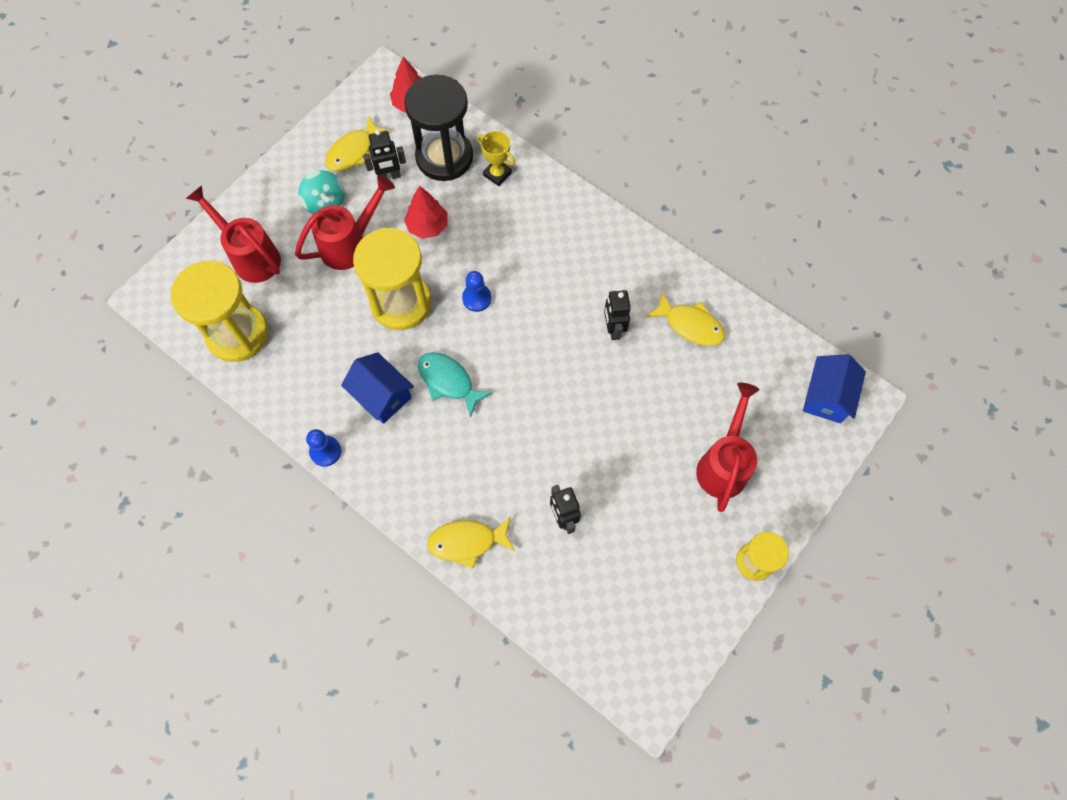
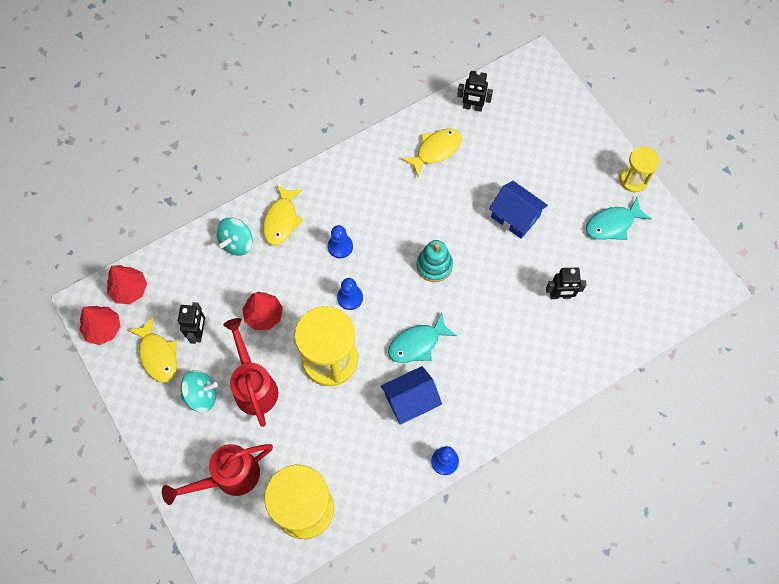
camera: 70 degrees left, 0 degrees up
(364, 98) = (103, 329): none -> red tree
(444, 157) = (200, 280): black hourglass -> none
(467, 542) = (558, 372): yellow fish -> yellow fish (281, 220)
(497, 174) = (237, 243): yellow trophy -> turquoise spinning top
(531, 269) = (340, 246): none -> blue pawn
(547, 369) = (434, 265): none -> turquoise stacking toy
(613, 329) = (418, 205): black robot -> black robot (472, 107)
(682, 552) = (612, 224): none -> turquoise fish
(724, 463) = (554, 171): red watering can -> none
(826, 397) = (526, 84): blue house -> blue house (515, 216)

